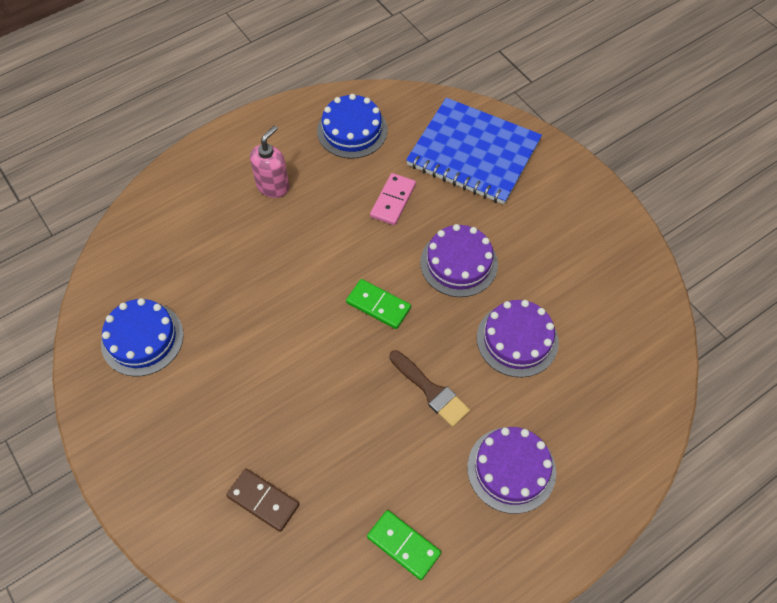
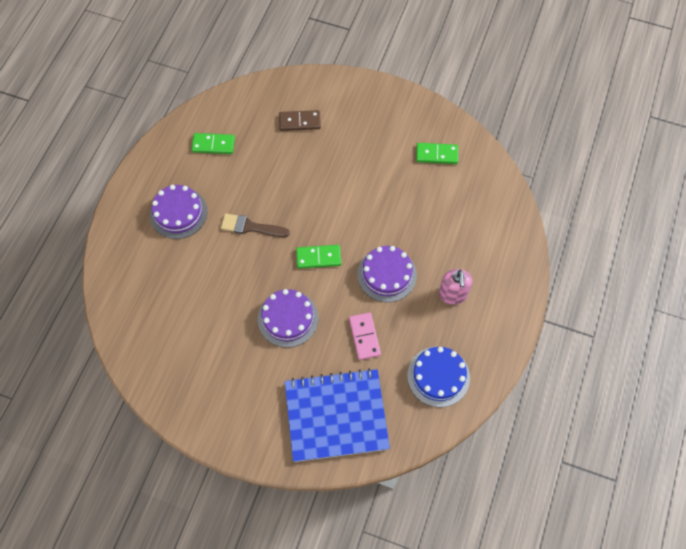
camera: 145 degrees right, 5 degrees up
(142, 339) = (436, 155): blue cake -> green domino
(517, 339) = (218, 289): purple cake -> purple cake (387, 274)

